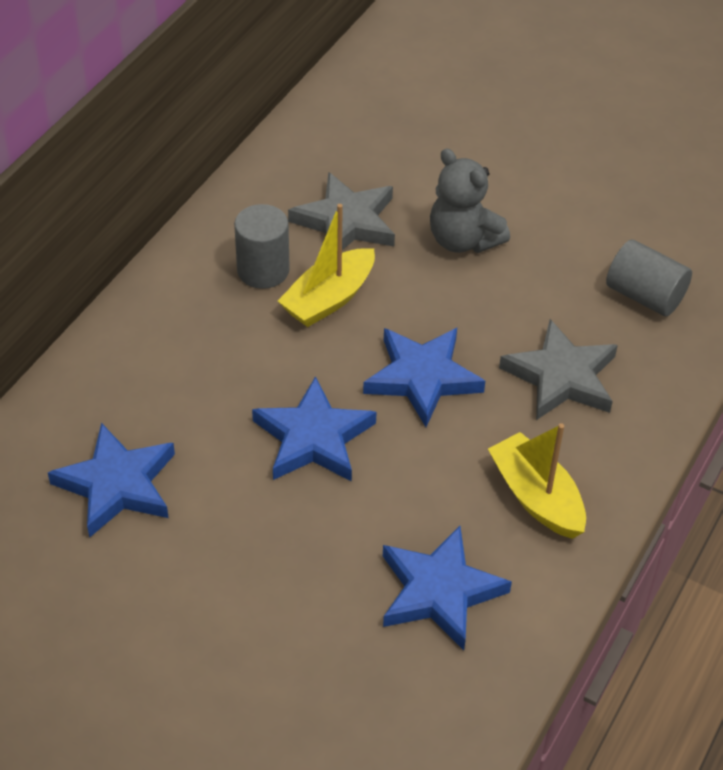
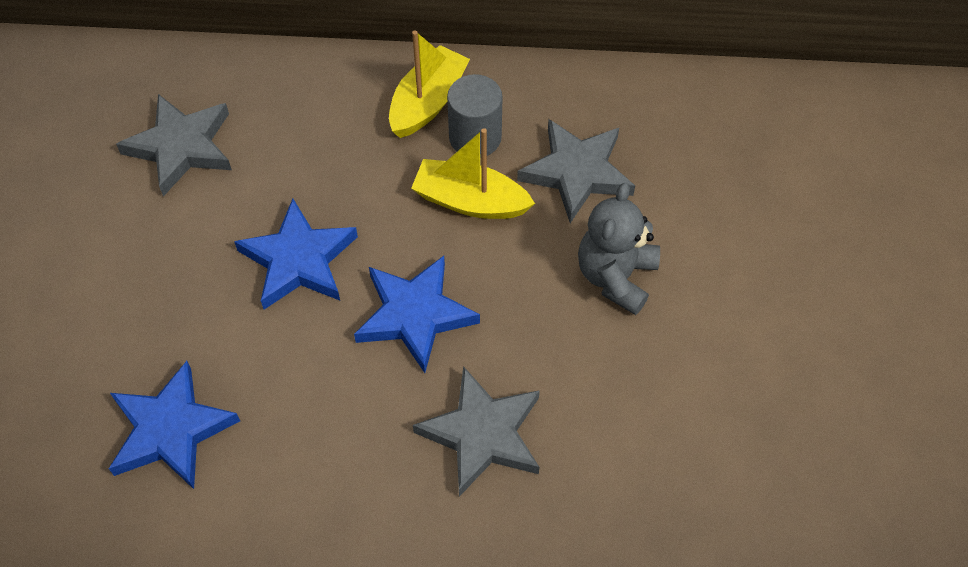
camera: 65 degrees right, 10 degrees up
(117, 484) = (181, 147): blue star -> grey star
(536, 497) = (317, 469): yellow boat -> yellow boat (428, 102)
(644, 295) = (643, 472): grey cylinder -> none

